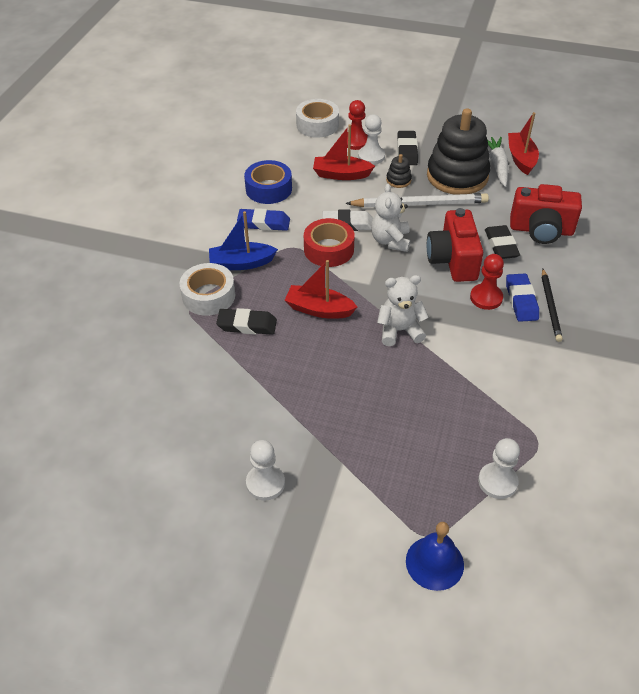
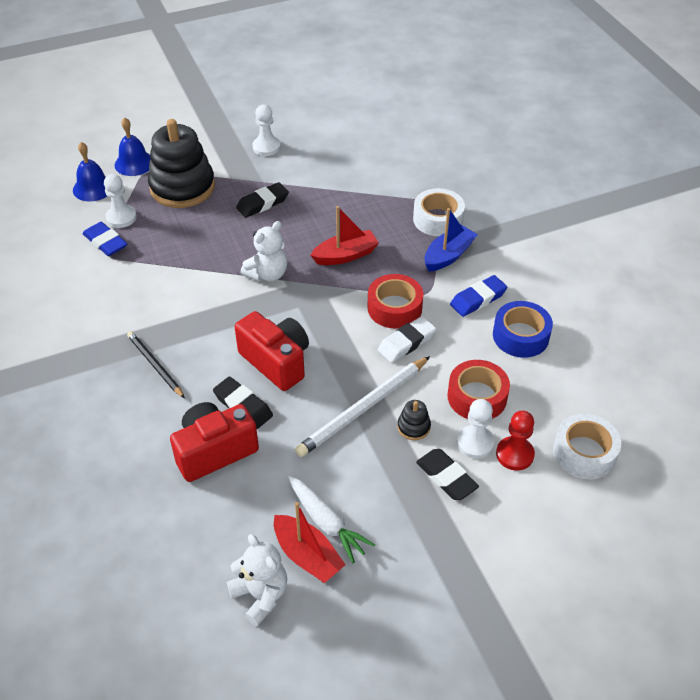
camera: 140 degrees right, 0 degrees up
(247, 325) = (384, 216): black eraser -> black eraser (262, 203)
(341, 174) = (477, 397): red boat -> red tape
(390, 241) = (351, 348): white teddy bear -> white teddy bear (260, 595)
(457, 176) = (358, 474): black stacking toy -> black stacking toy (182, 187)
(486, 298) = (218, 341): red pawn -> none
(508, 551) = (93, 188): none -> blue bell
(521, 301) = (185, 356): blue eraser -> blue eraser (105, 242)

